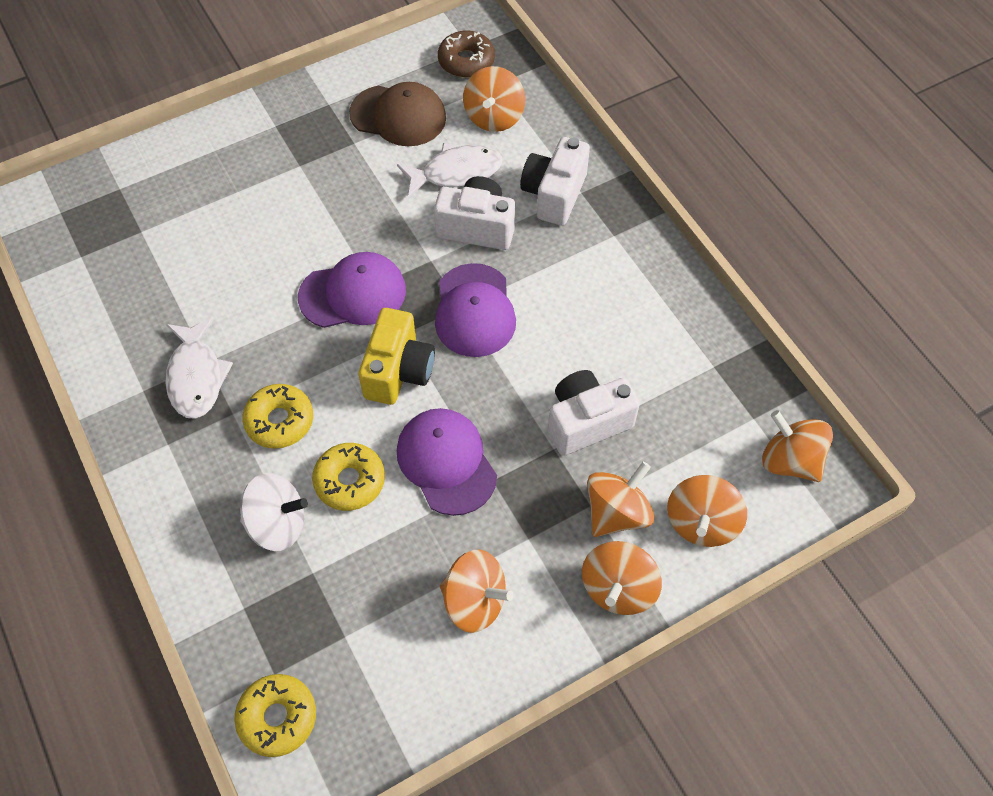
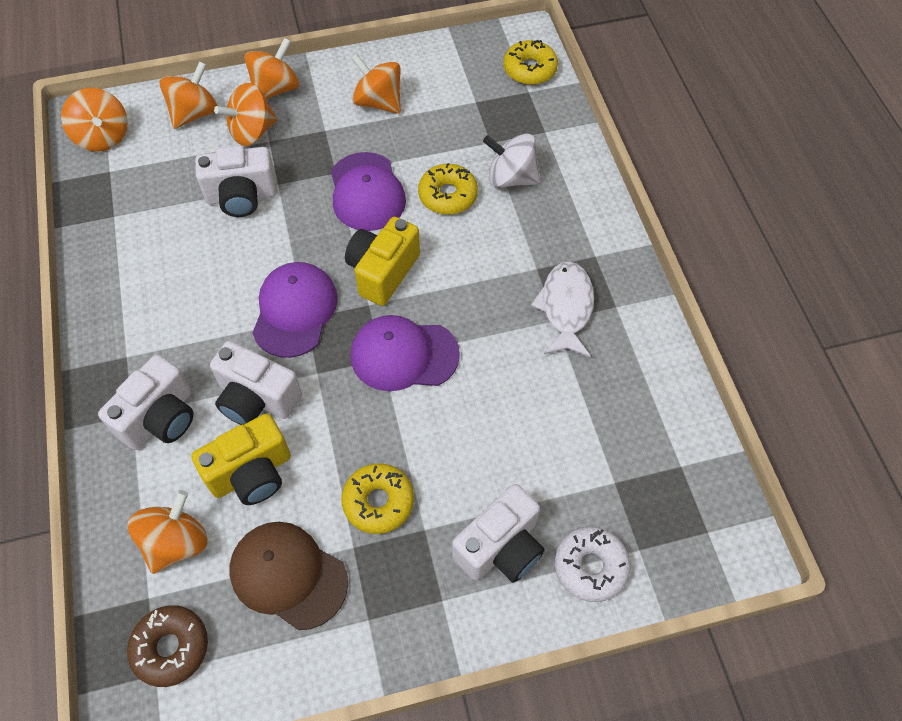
camera: 165 degrees left, 0 degrees up
(159, 169) = (590, 567): none -> white donut
(234, 166) = (500, 547): none -> white camera
(280, 421) = (496, 253): yellow donut -> yellow donut (378, 502)
(456, 172) = (251, 473): white fish -> yellow camera

